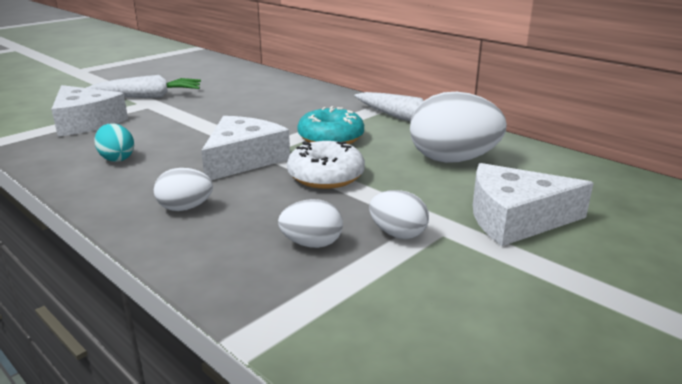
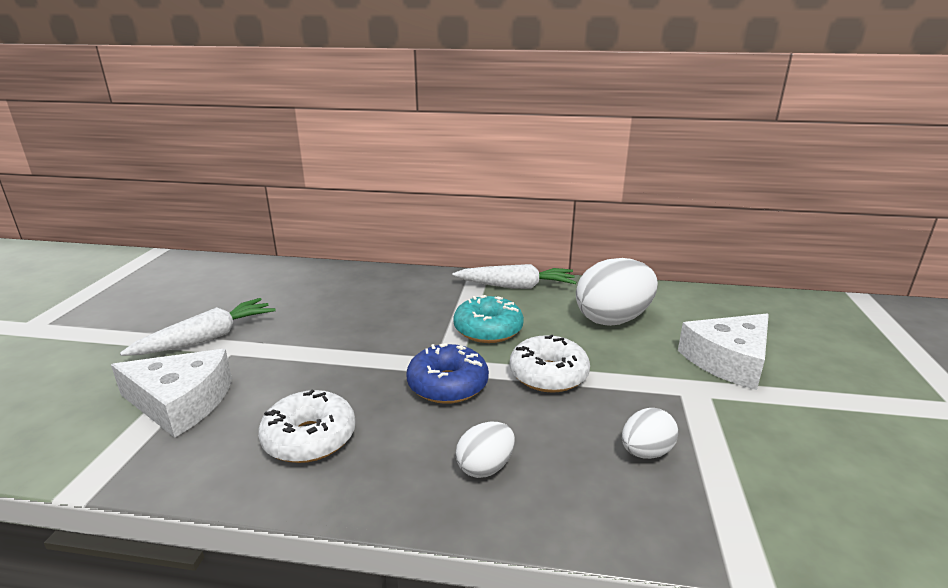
camera: 35 degrees left, 0 degrees up
(117, 158) = (309, 438): turquoise egg -> white donut
(243, 159) = (447, 385): white cheese -> blue donut
(397, 234) = (685, 411): white egg -> none

